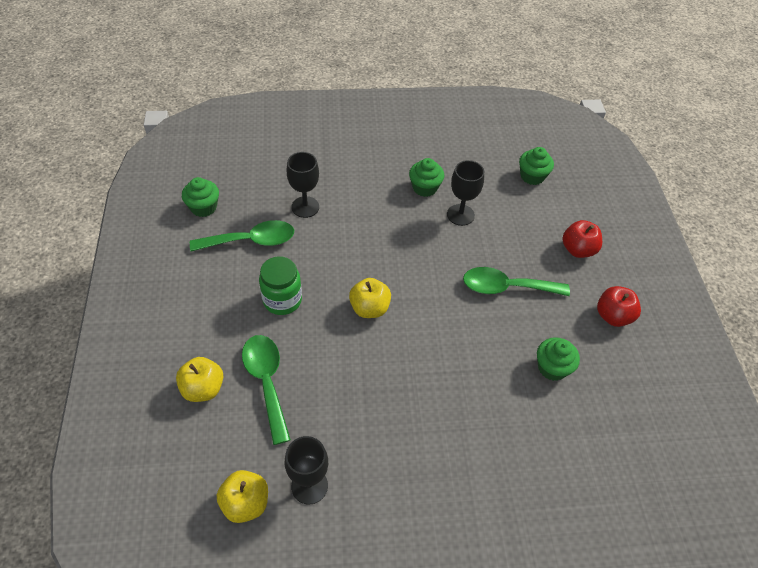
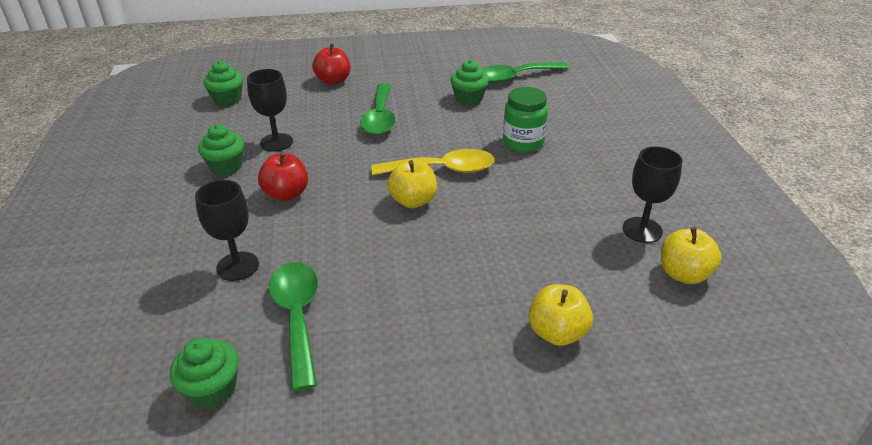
camera: 90 degrees left, 15 degrees down
(266, 382) = (531, 274): green spoon -> green spoon (514, 77)
(282, 300) = (406, 273): green jar -> green jar (523, 142)
(415, 333) = (442, 170): none -> yellow spoon
(613, 316) = (410, 70): red apple -> red apple (286, 194)

